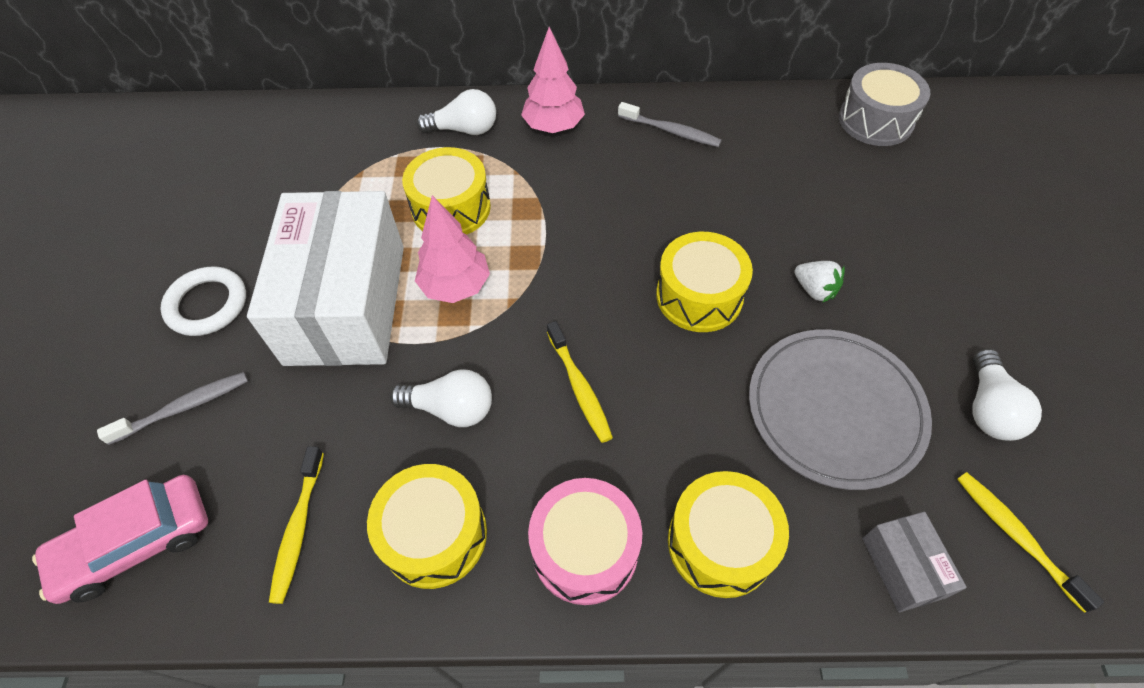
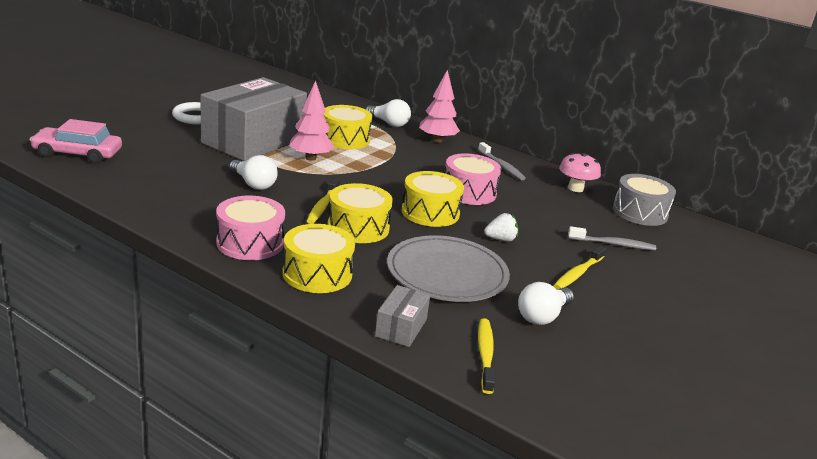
camera: 30 degrees right, 30 degrees down
(184, 407) = (146, 134): grey toothbrush -> grey toothbrush (613, 244)
(298, 529) = (141, 179): yellow toothbrush -> yellow toothbrush (578, 273)
(346, 303) = (254, 141): white box -> grey box
(434, 535) = (192, 207): yellow drum -> yellow drum (358, 227)
(693, 216) = (469, 192): none -> pink drum
(780, 120) = (575, 188): none -> pink mushroom
(814, 290) = (500, 239): white strawberry -> white strawberry turned 90 degrees counterclockwise

